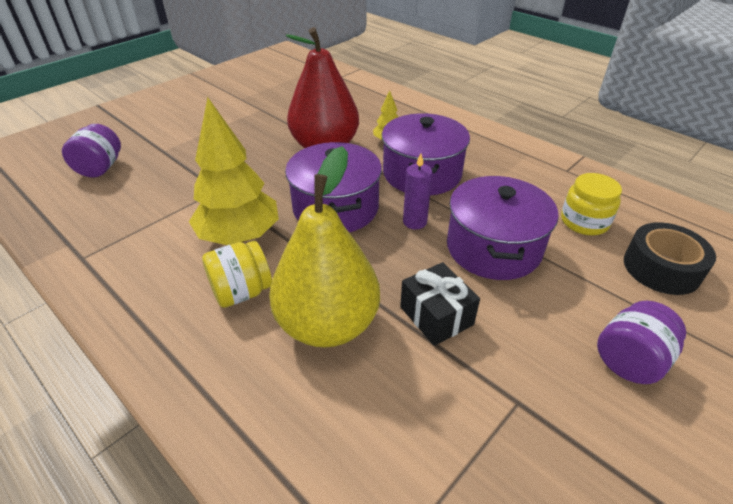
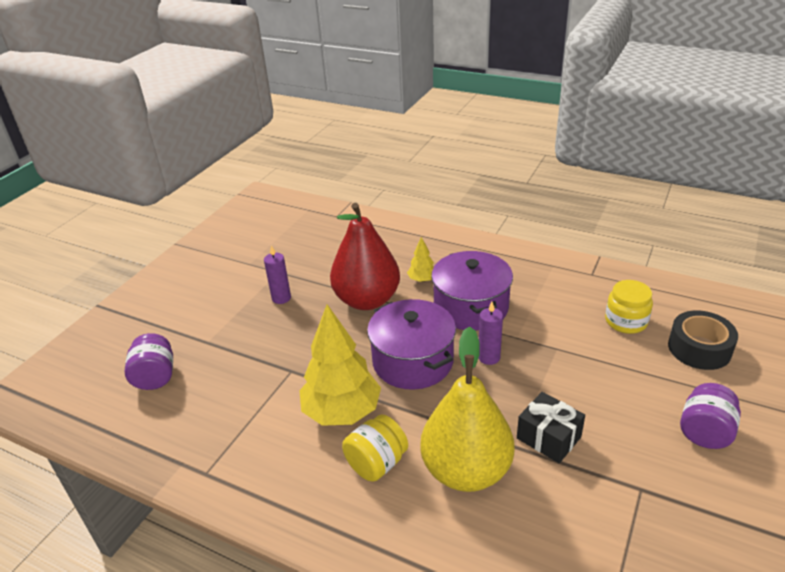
camera: 15 degrees left, 5 degrees down
(249, 130) = (281, 298): none -> purple candle
(493, 248) = (565, 365): purple pot -> none

